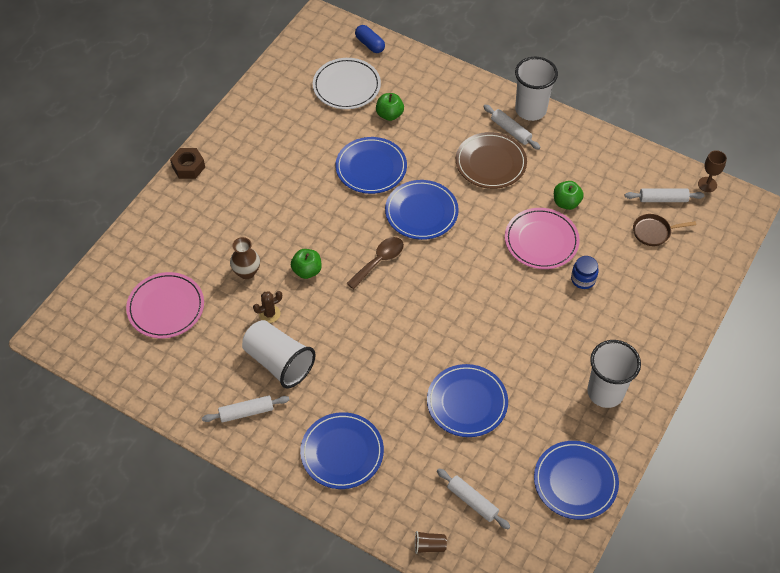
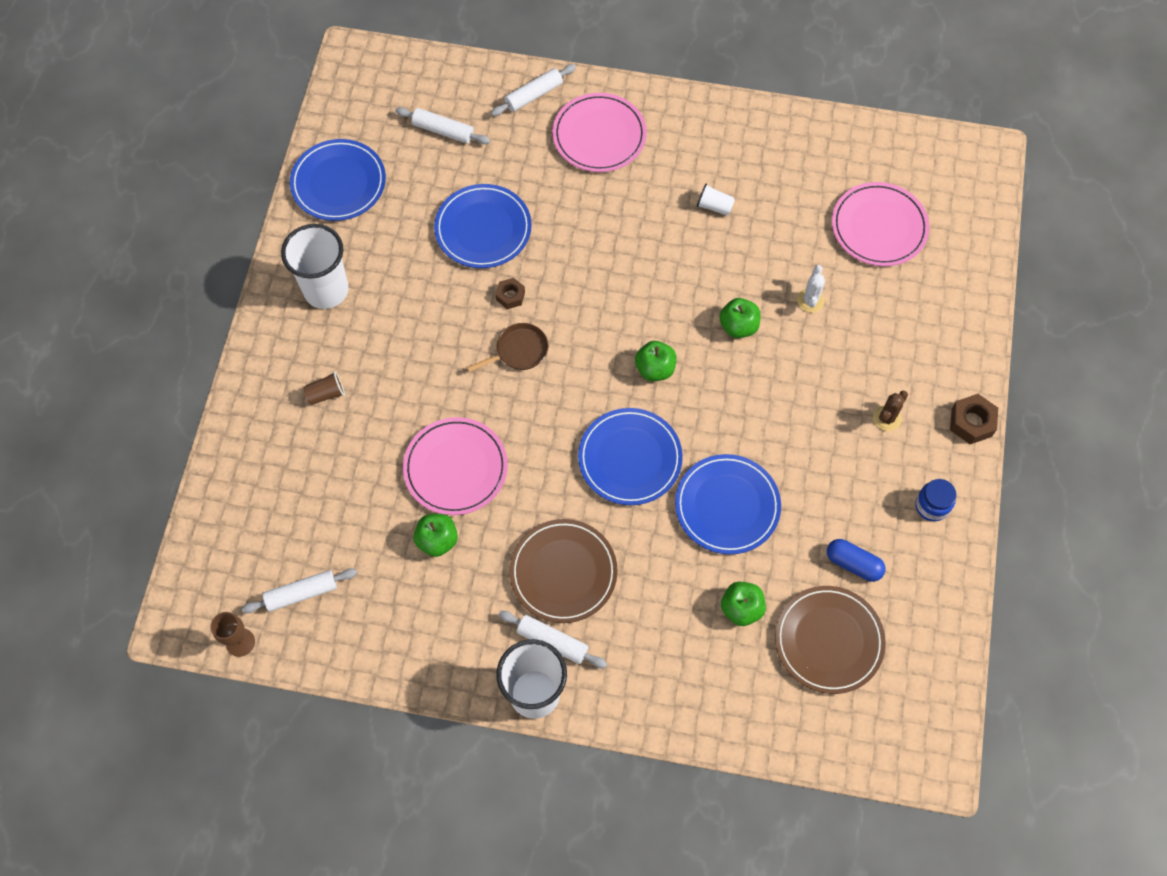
camera: 160 degrees right, 10 degrees up
(246, 412) = (721, 143): white rolling pin -> white rolling pin (534, 95)
(247, 272) = (810, 300): brown vase -> white cactus
(269, 314) = (755, 258): brown cactus -> brown cactus (887, 418)
(279, 362) = (714, 206): white cup -> white cup, size x0.43
(342, 452) = (599, 135): blue plate -> pink plate
(346, 86) = (828, 641): white plate -> brown plate
(370, 44) = (832, 740): blue capsule -> blue capsule (853, 564)
(379, 261) = (655, 369): brown spoon -> green apple
(429, 546) = (473, 78): brown cup -> brown cup (326, 394)
(463, 343) = (510, 296): none -> brown nut
(583, 279) = (386, 429): blue jar -> blue jar (931, 506)
(654, 232) = (305, 533): brown pan -> brown pan (518, 351)

